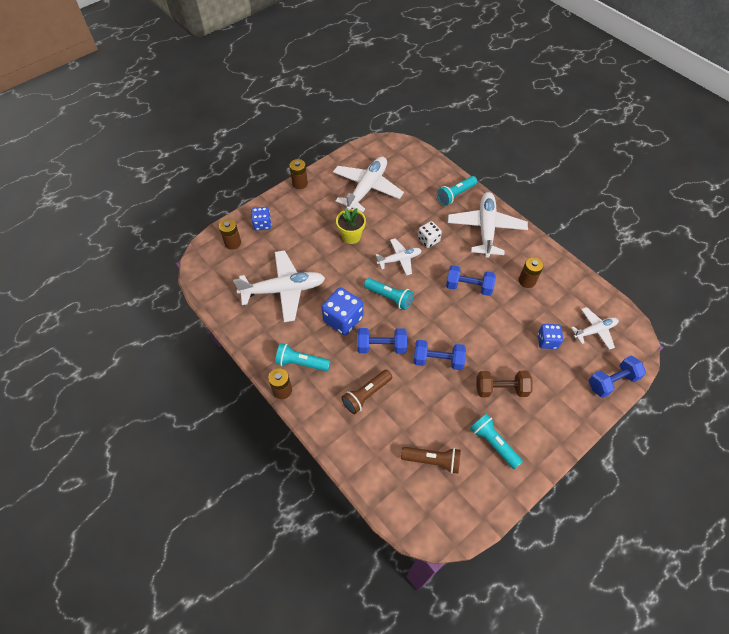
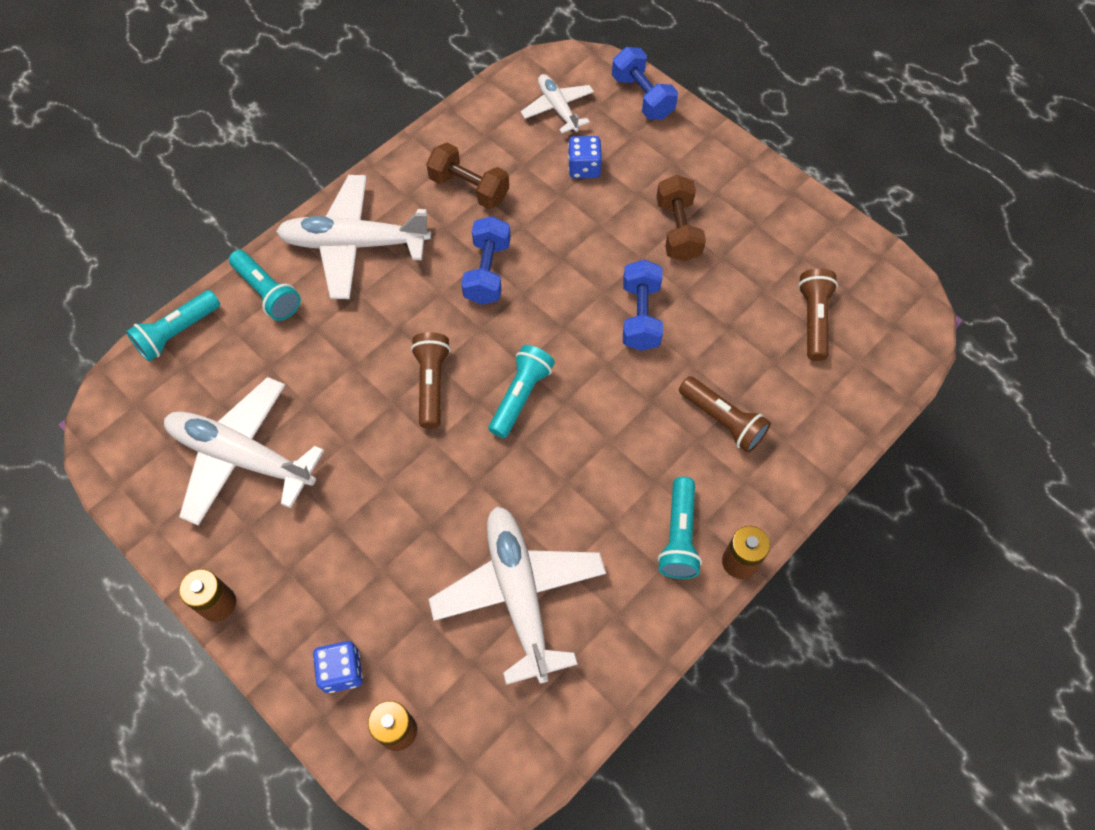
camera: 95 degrees left, 5 degrees up
(343, 319) = (577, 472): blue dice -> none
(351, 236) = (374, 477): yellow flower pot -> none
(381, 346) = (626, 403): blue dumbbell -> none
(399, 259) = (431, 384): white plane -> brown flashlight
(428, 240) = (383, 336): white dice -> none
(493, 443) = (768, 242): turquoise flashlight -> turquoise flashlight (177, 333)
(527, 281) = (469, 188): brown battery -> brown dumbbell

